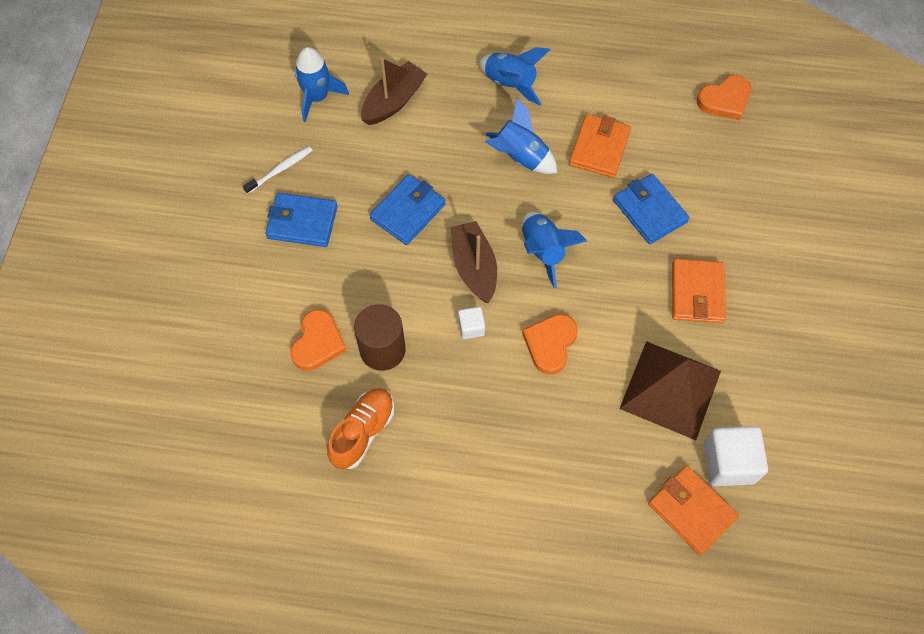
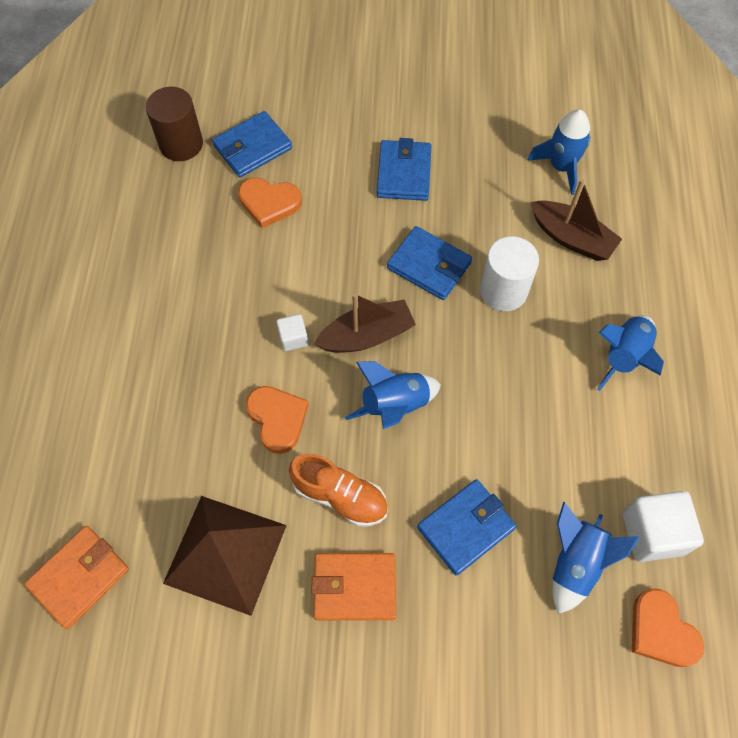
camera: 85 degrees right, 0 degrees up
(245, 356) = (252, 147): none -> blue wallet
(280, 170) = (463, 146): white toothbrush -> none
(363, 432) = (175, 251): orange shoe -> orange shoe (340, 496)
(382, 350) = (264, 259): brown cylinder -> brown cylinder (181, 144)
(440, 158) = (503, 291): none -> white cylinder
(520, 157) = (519, 374): blue rocket -> blue rocket (575, 563)
(550, 344) = (277, 419): orange heart -> orange heart turned 45 degrees clockwise
(599, 148) = (549, 464): orange wallet -> none
(728, 463) = (134, 622): white cube -> white cube (653, 533)

